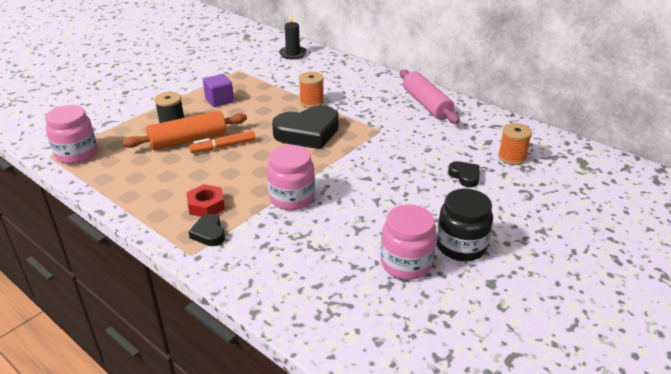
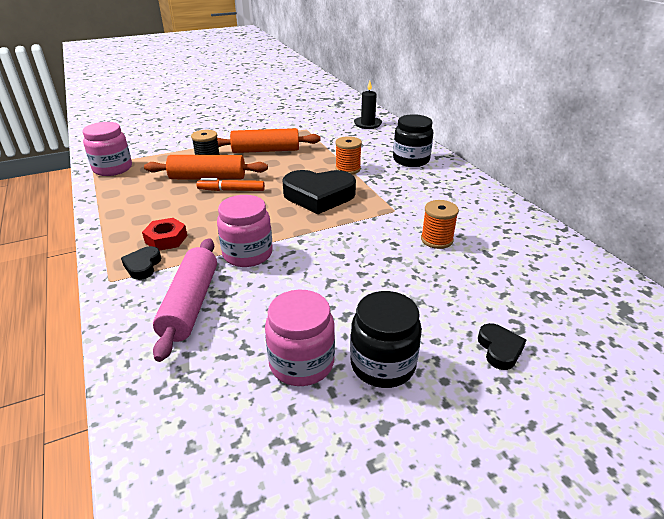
camera: 25 degrees right, 0 degrees up
(219, 100) = (266, 150): purple cube -> orange rolling pin
(358, 82) = (411, 160): none -> black jar
(426, 104) = (467, 196): pink rolling pin -> pink rolling pin (190, 304)
(465, 176) = (452, 283): black heart -> black heart (499, 349)
(511, 157) = (528, 277): orange spool -> orange spool (436, 240)

